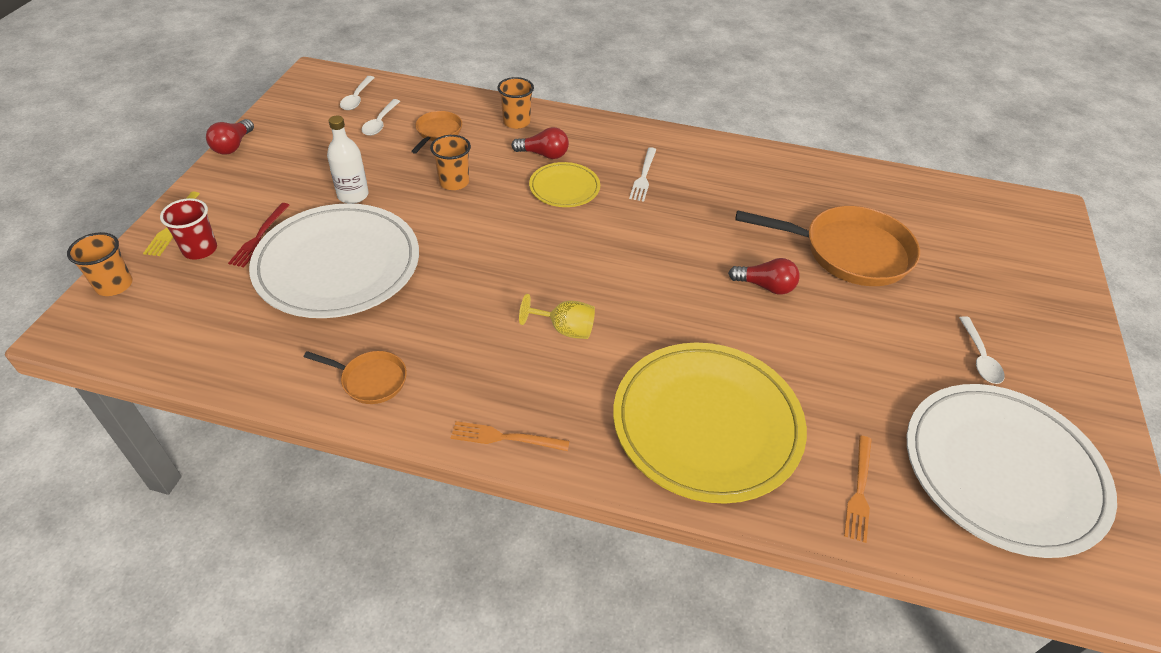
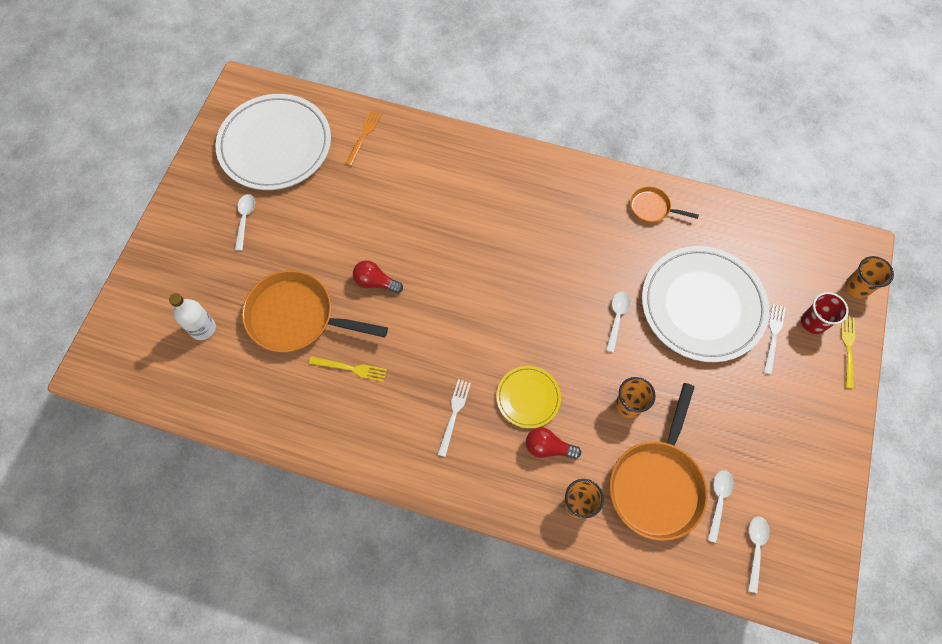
camera: 175 degrees left, 20 degrees up
(233, 146) = (848, 459): red light bulb -> none
(259, 237) = (773, 336): red fork -> white fork
(353, 195) = (714, 387): white bottle -> white bottle (203, 328)
(438, 132) = (656, 484): orange pan -> orange pan, size x2.03
(452, 252) = (617, 318): none -> white spoon
(505, 437) = (564, 169): orange fork -> none
(564, 329) = (528, 245): yellow goblet -> none
(707, 424) = (442, 176): yellow plate -> none
(766, 209) = (351, 368): none -> yellow fork

